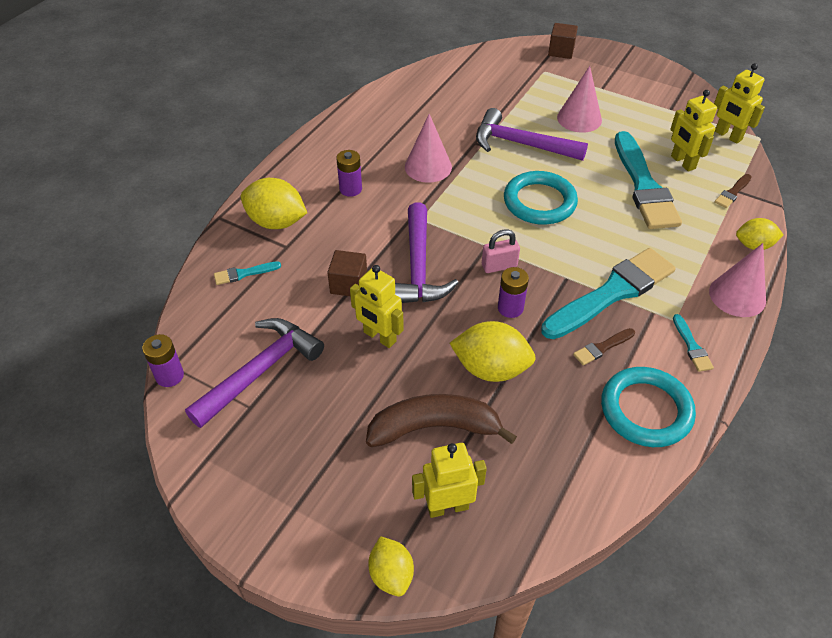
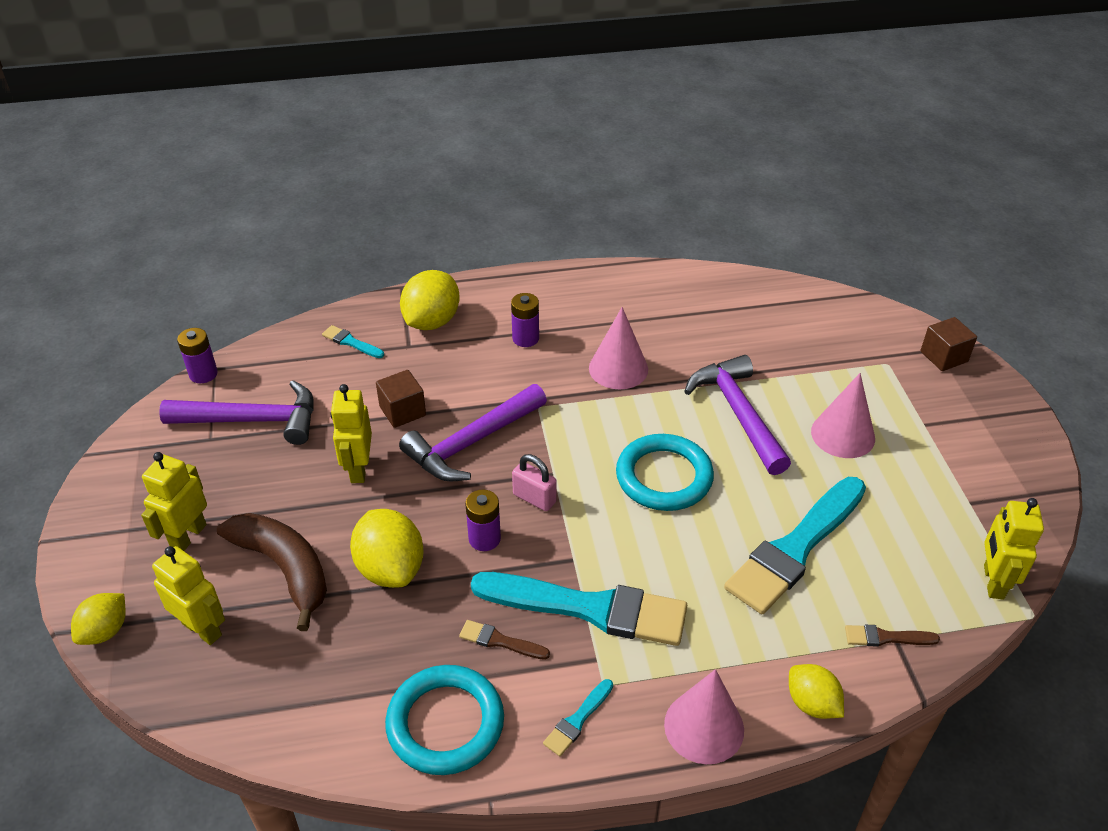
camera: 50 degrees right, 5 degrees down
(276, 222) = (431, 321): yellow lemon -> yellow lemon turned 45 degrees clockwise
(682, 162) = (882, 563): yellow robot -> yellow robot (188, 536)

